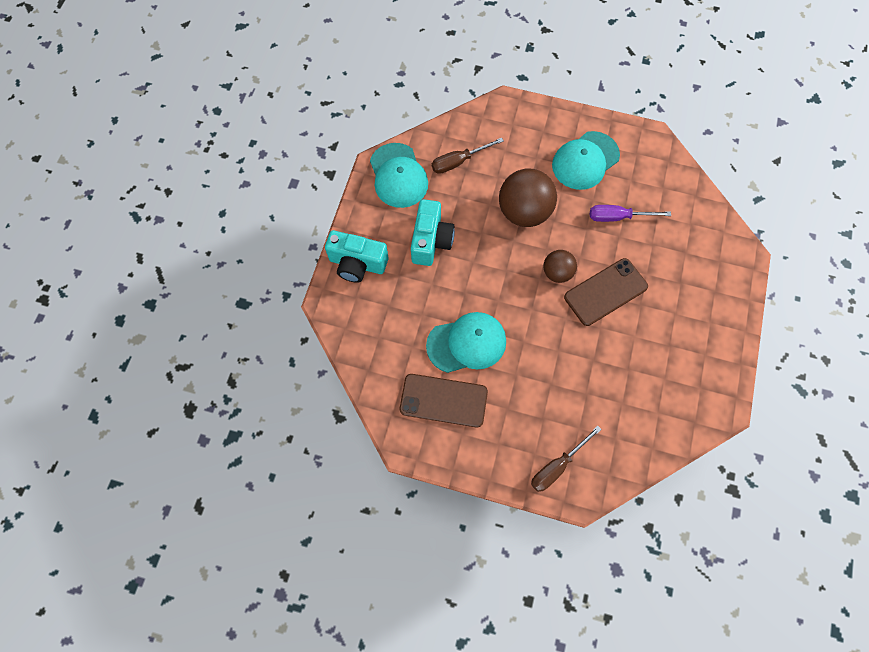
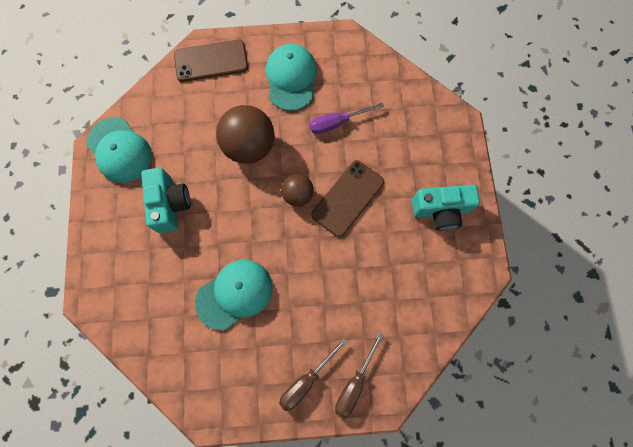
camera: 20 degrees left, 5 degrees up
(357, 264) = (105, 252): turquoise camera -> turquoise camera (440, 211)
(443, 400) = (229, 359): brown phone -> brown phone (211, 61)
(458, 162) = (173, 117): brown screwdriver -> brown screwdriver (306, 380)
(585, 161) = (291, 78): turquoise cap -> turquoise cap turned 150 degrees clockwise

